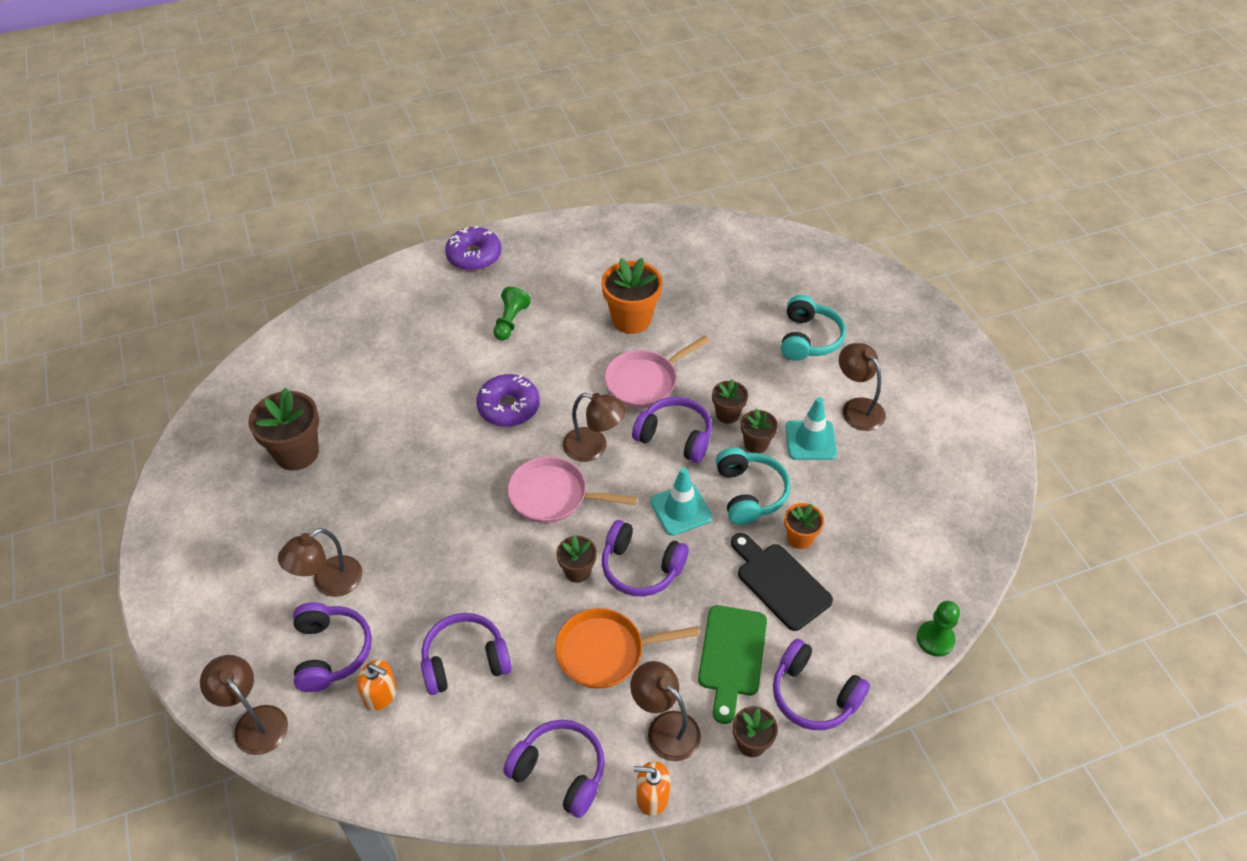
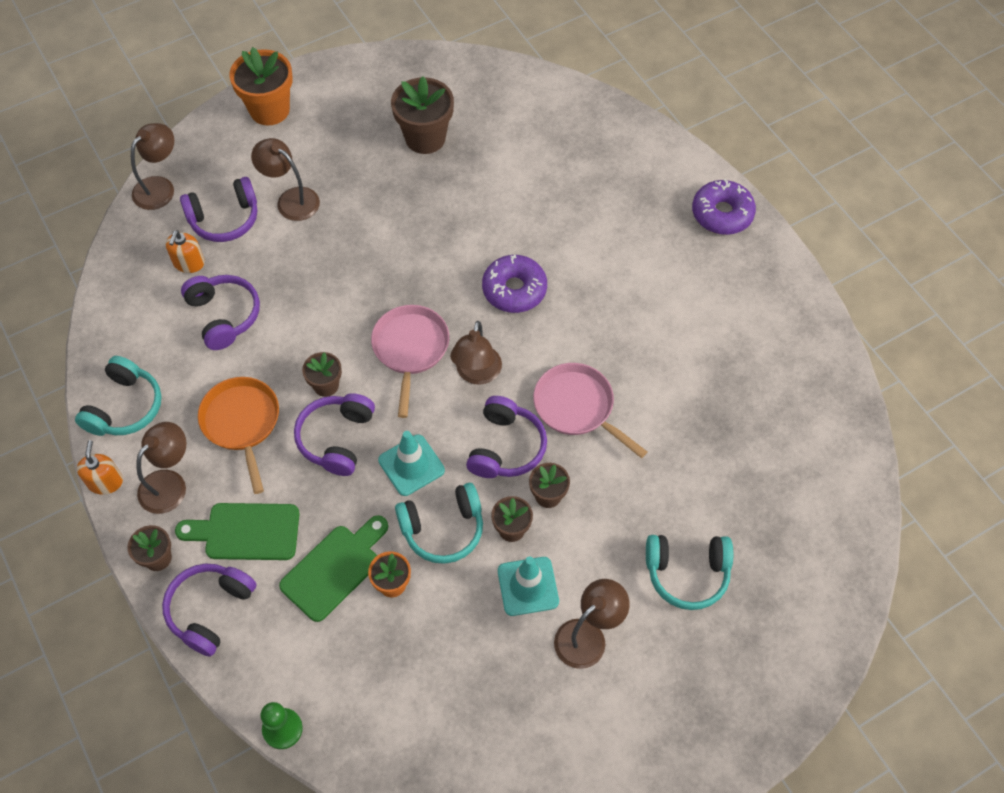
camera: 80 degrees right, 10 degrees up
(510, 321) = (632, 267): green pawn -> none
(560, 772) = (125, 407): purple headphones -> turquoise headphones
(631, 319) = (667, 380): orange flower pot -> orange flower pot (269, 110)
(780, 583) = (334, 568): black cutting board -> green cutting board

